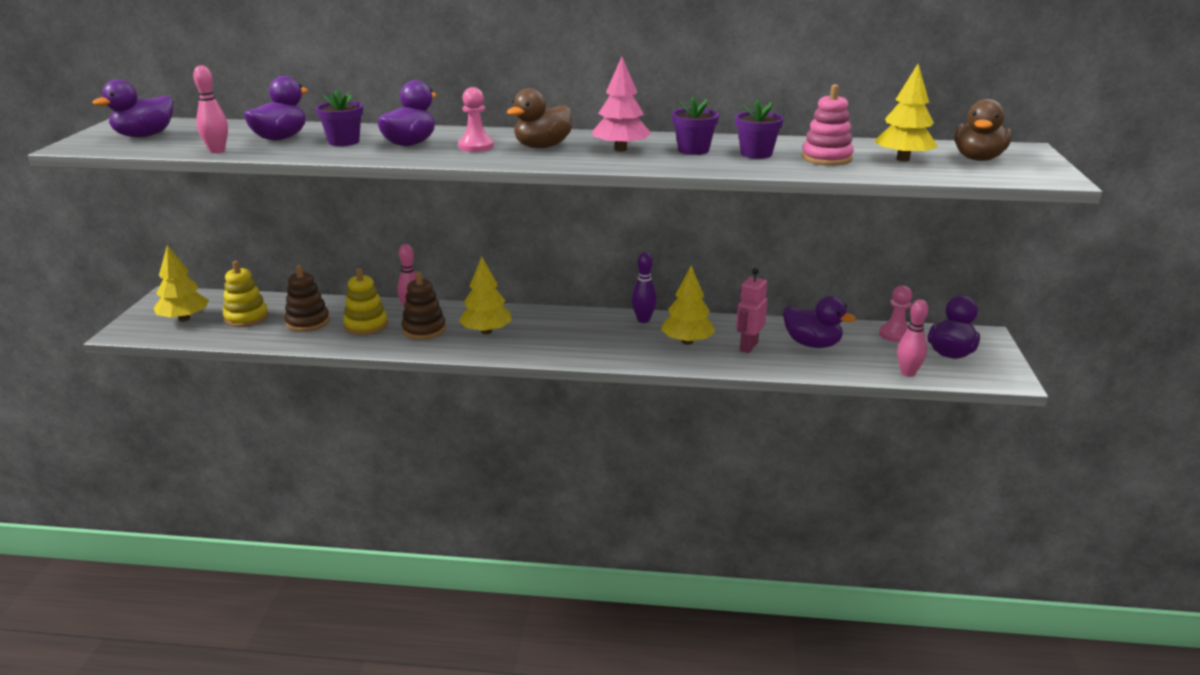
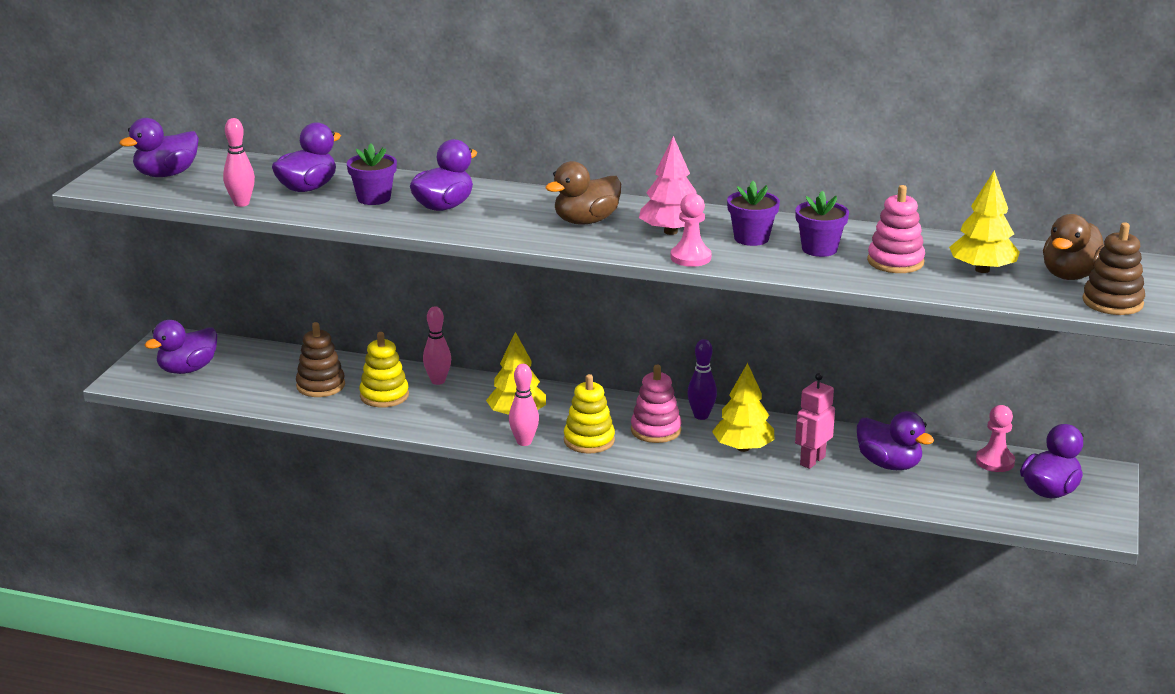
camera: 10 degrees right, 0 degrees up
(184, 318) = (187, 369): yellow tree -> purple duck
(246, 318) = (254, 374): yellow stacking toy -> yellow stacking toy (589, 440)
(424, 330) = (447, 406): brown stacking toy -> brown stacking toy (1112, 302)
(476, 147) = (514, 216): pink pawn -> pink pawn (690, 257)
(609, 334) = (655, 430): none -> pink stacking toy
(908, 373) = (985, 510): pink bowling pin -> pink bowling pin (524, 442)

